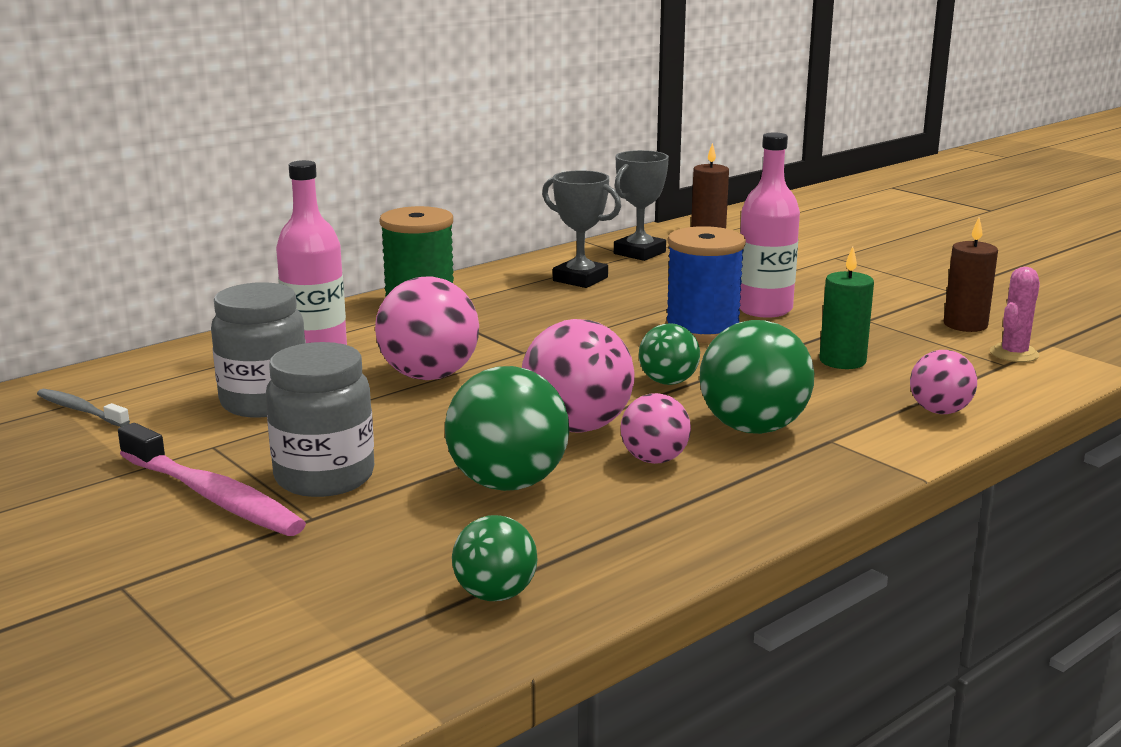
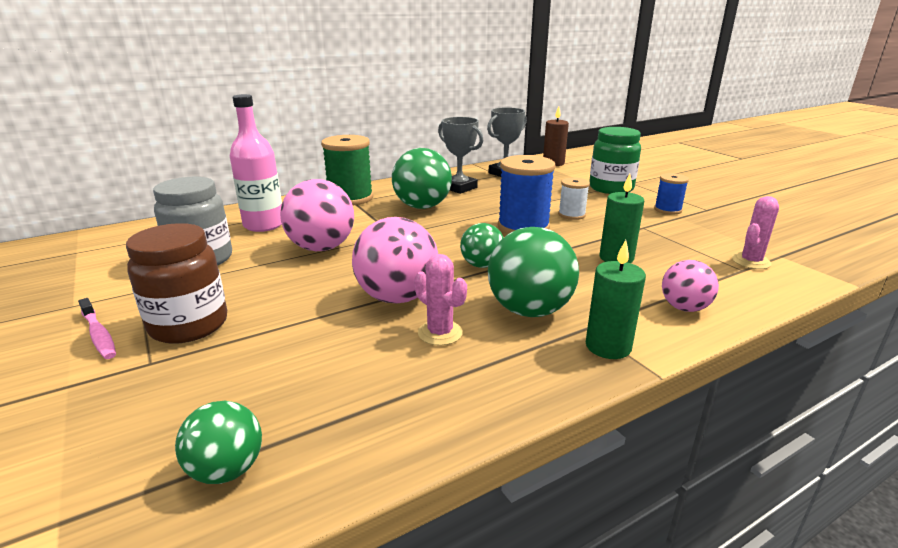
camera: 10 degrees right, 5 degrees up
(80, 410) = (85, 256): grey toothbrush -> none
(213, 496) = (99, 335): pink toothbrush -> pink toothbrush, size x0.56
(324, 477) = (189, 325): grey jar -> brown jar
(508, 483) = (316, 345): green ball -> green ball (422, 207)
(654, 459) = (440, 333): pink ball -> pink cactus
(764, 309) = (571, 215): pink bottle -> white spool
(808, 267) = (611, 188): none -> green jar
(860, 457) = (608, 346): none -> green candle
(896, 294) = (667, 210): none -> blue spool
(965, 325) = (715, 236): brown candle -> none

